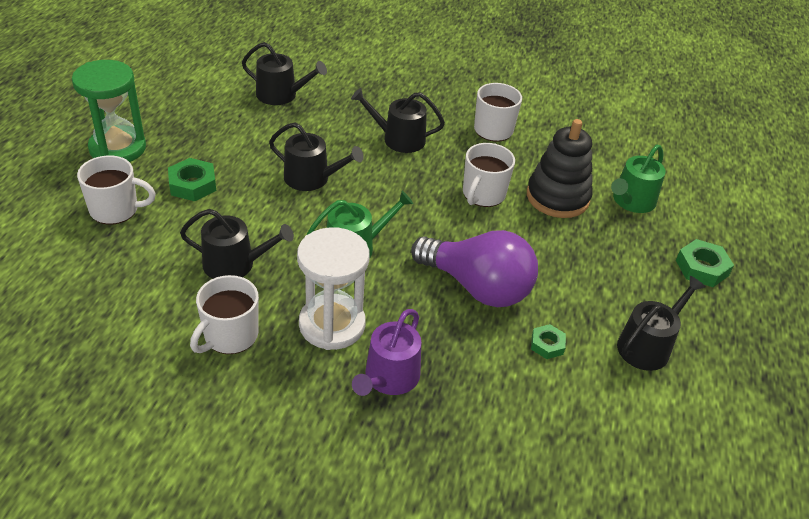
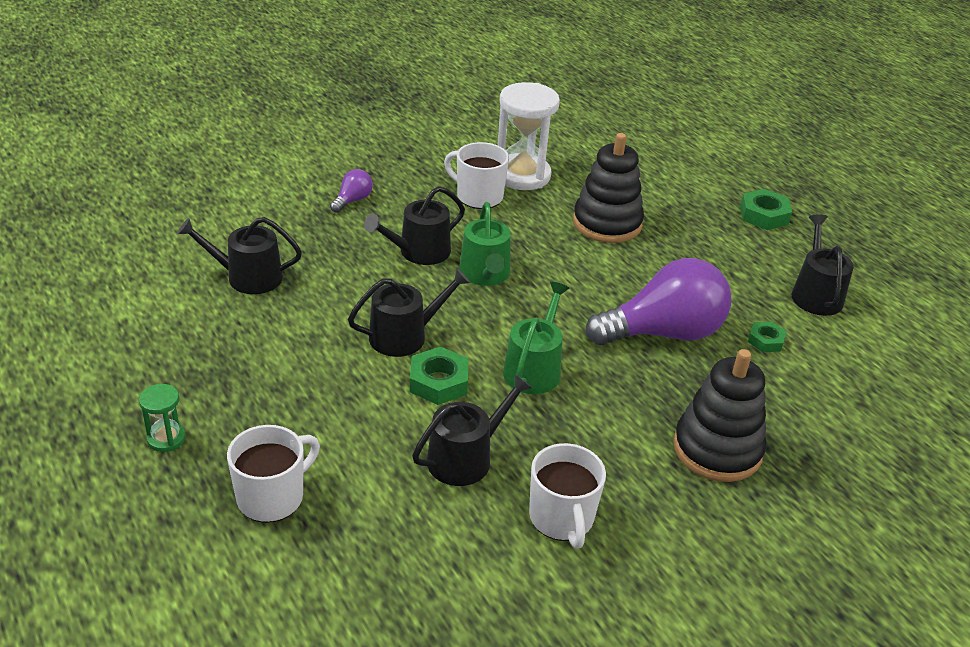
camera: 45 degrees left, 5 degrees down
(117, 148) = (166, 438): green hourglass -> green hourglass, size x0.47
(193, 184) = (307, 418): green nut -> green nut (438, 382)
(281, 95) = (247, 277): black watering can -> black watering can turned 150 degrees counterclockwise
(332, 324) = (618, 443): white hourglass -> white hourglass (522, 175)
(389, 378) = (717, 449): purple watering can -> black stacking toy
(407, 87) = (352, 200): none -> purple light bulb
(483, 194) = (555, 256): white mug -> none
(631, 201) = (656, 194): green watering can -> green watering can (485, 274)

